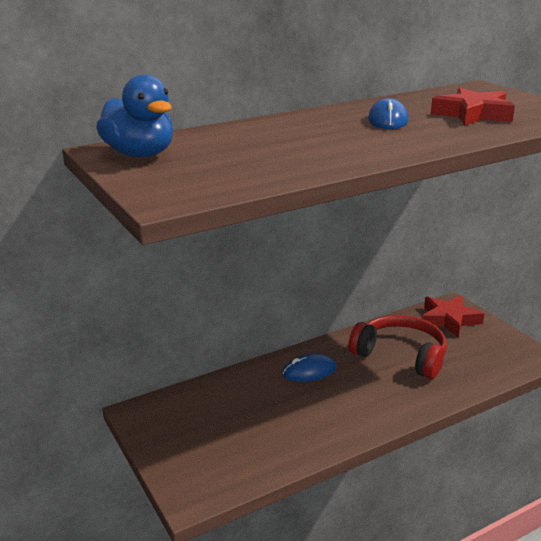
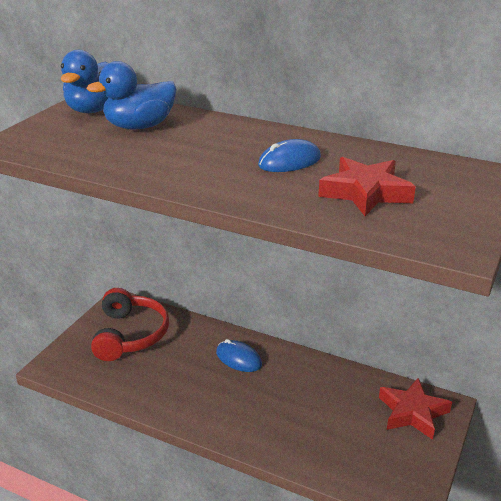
camera: 55 degrees right, 5 degrees up
(224, 146) = (139, 126): none -> blue duck
(401, 355) = (315, 402): red headphones -> red headphones (130, 335)

